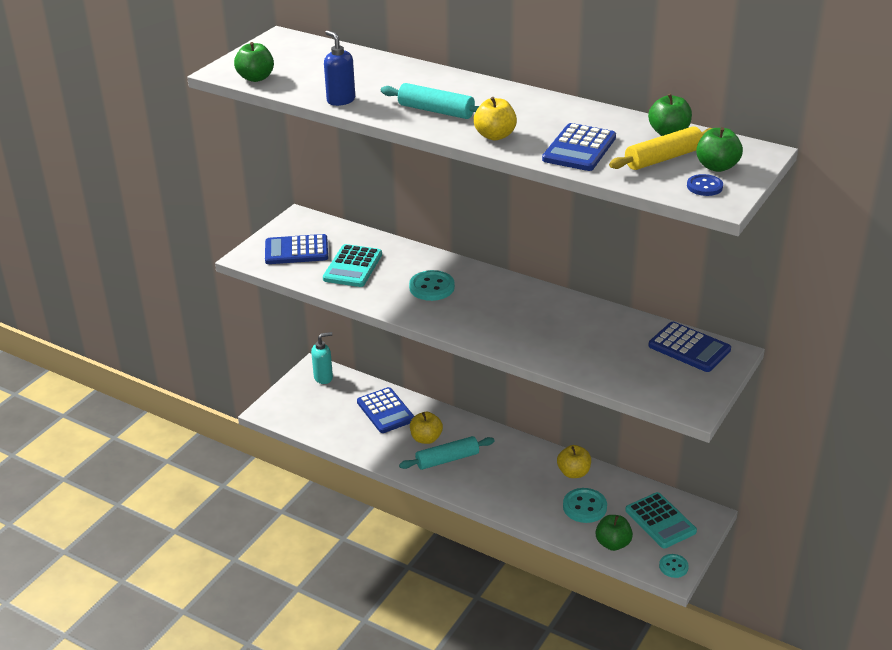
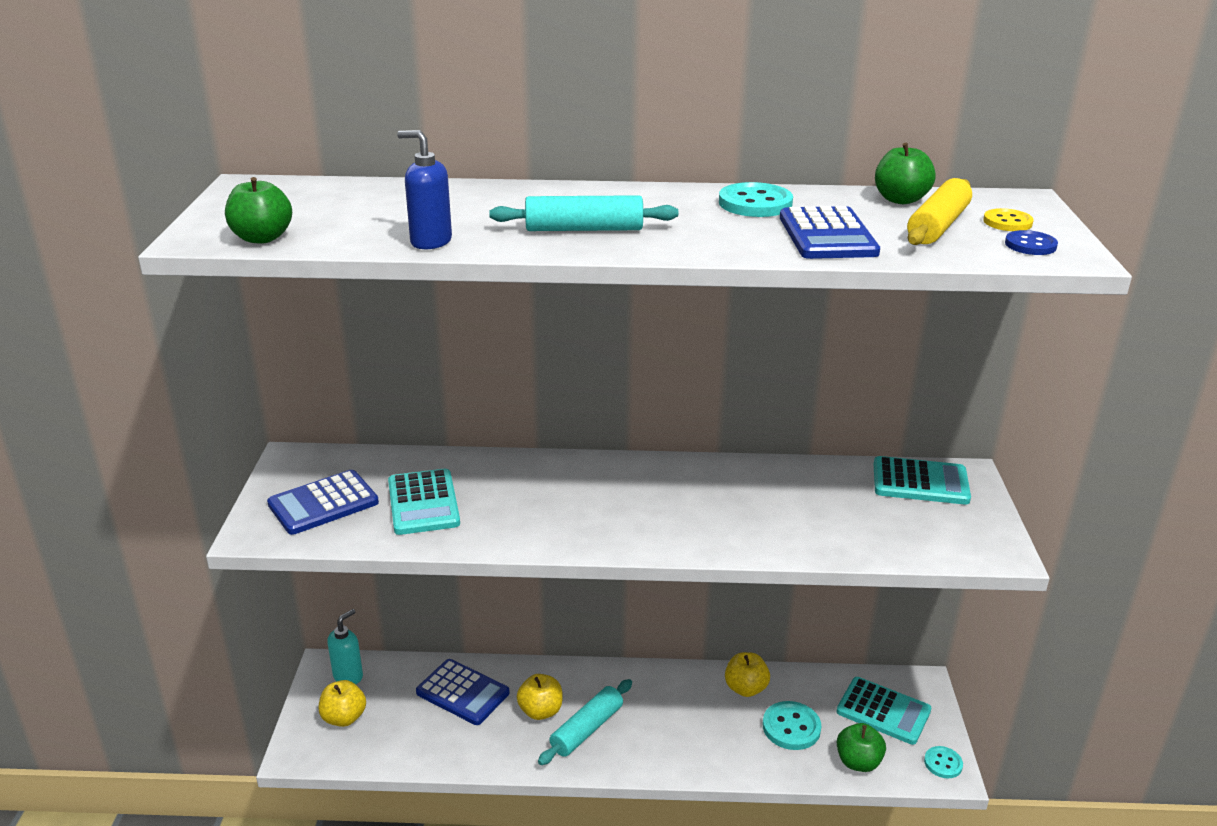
camera: 30 degrees left, 5 degrees down
(432, 287) = (554, 499): turquoise button -> turquoise button (755, 203)
(495, 136) = (702, 242): yellow apple -> yellow apple (344, 718)
(689, 348) = (920, 482): blue calculator -> turquoise calculator
(717, 167) = (1007, 222): green apple -> yellow button

